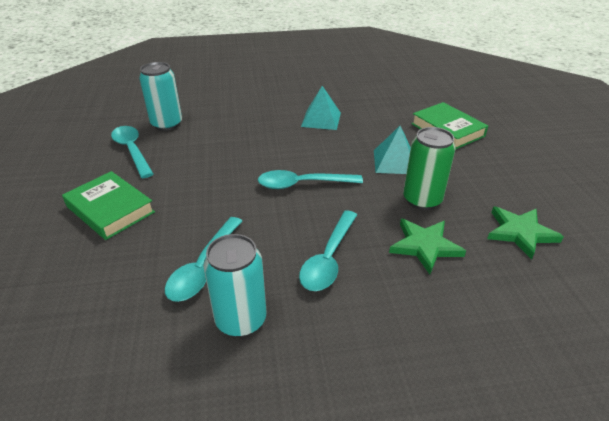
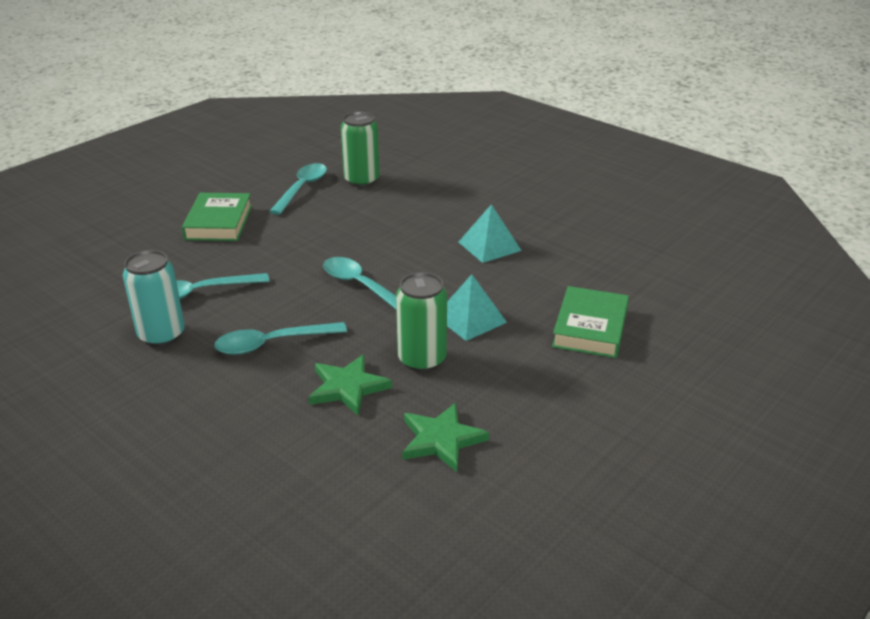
camera: 50 degrees right, 5 degrees down
(167, 124) = (362, 180): turquoise can -> green can

